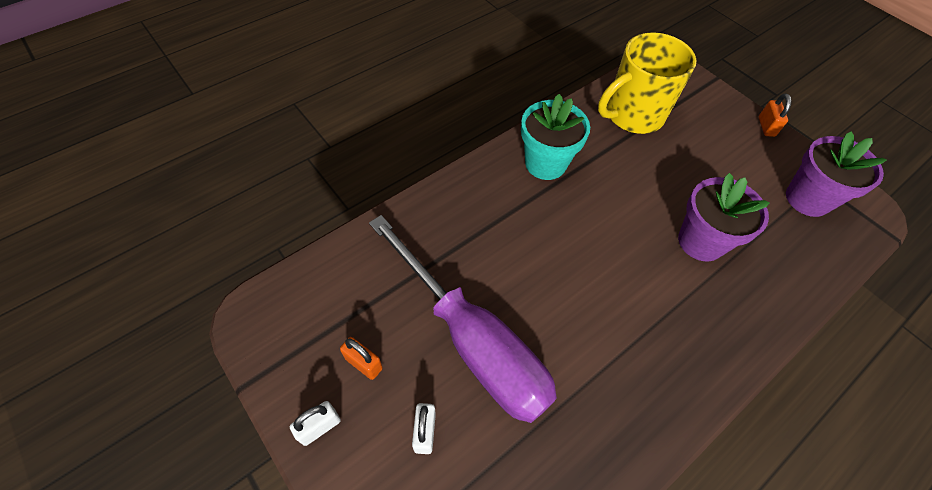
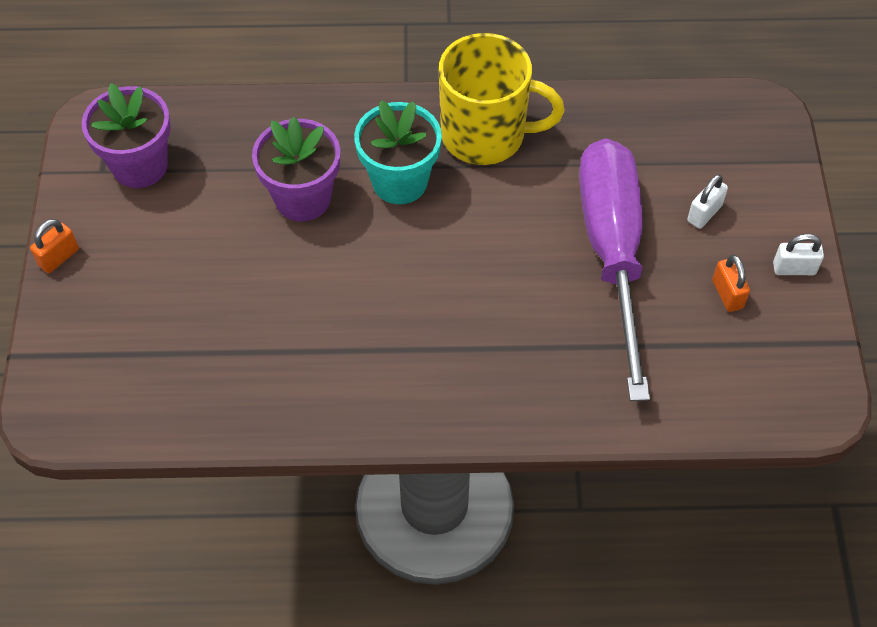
camera: 140 degrees left, 0 degrees up
(545, 163) = (371, 379): turquoise flower pot -> turquoise flower pot (399, 182)
(633, 115) = (192, 374): yellow mug -> yellow mug (485, 135)

